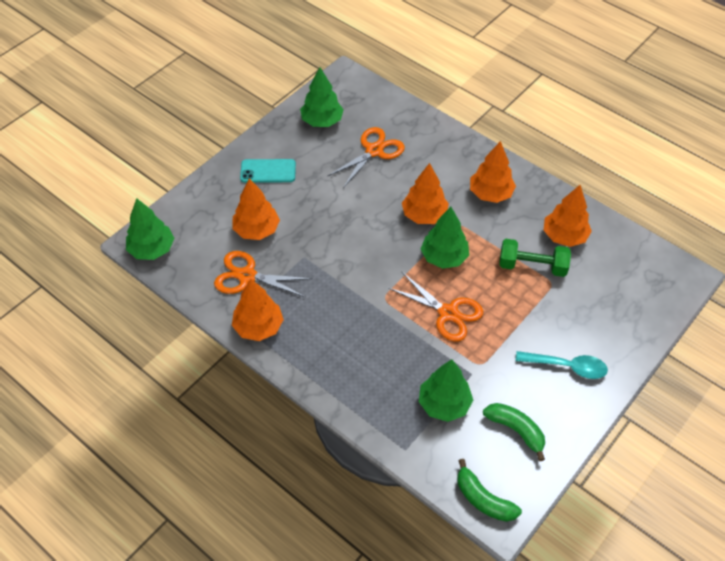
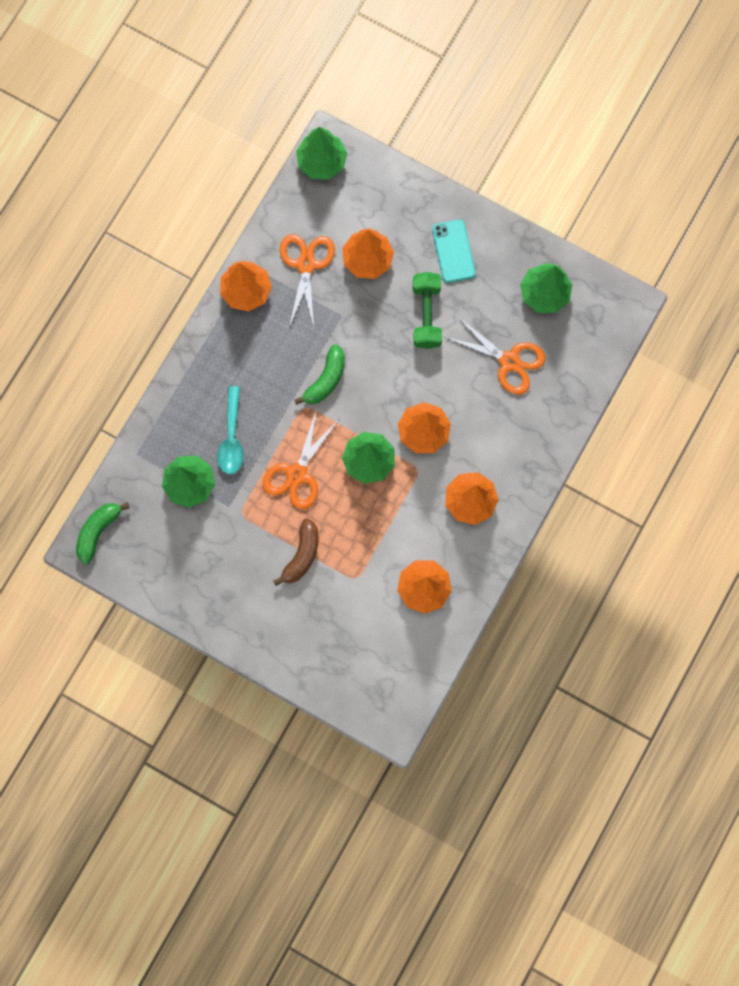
camera: 80 degrees right, 25 degrees up
(516, 430) = (173, 555): green banana -> green banana (326, 380)
(526, 321) = (302, 555): none -> brown banana
(532, 266) = (375, 555): green dumbbell -> green dumbbell (426, 315)
(567, 367) = (253, 600): turquoise spoon -> turquoise spoon (232, 438)

